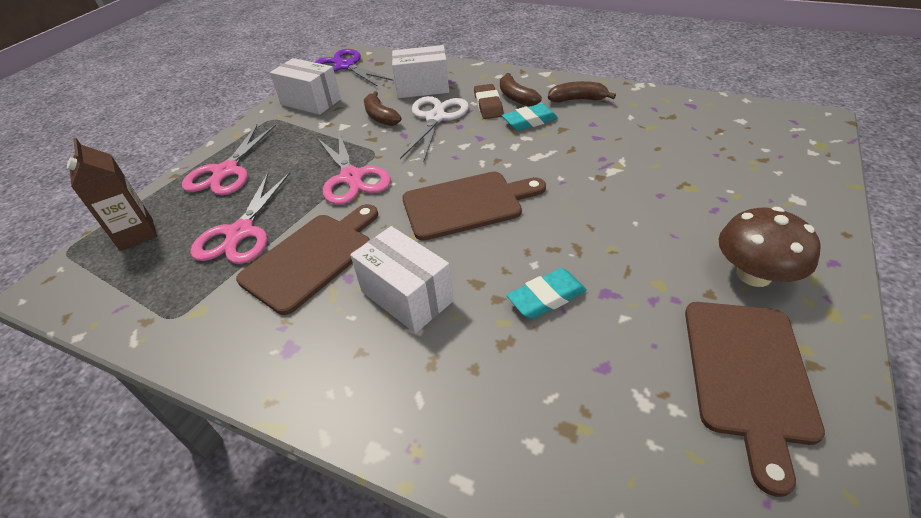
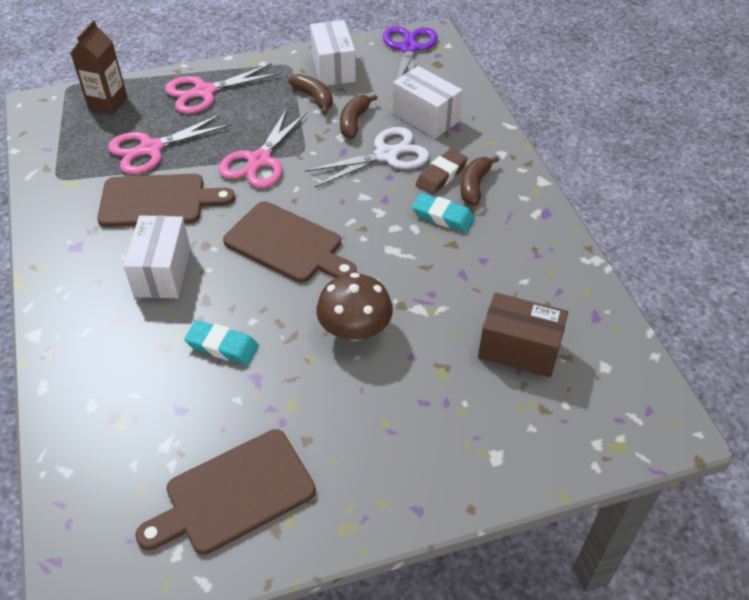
camera: 45 degrees right, 5 degrees up
(577, 99) = (516, 229): brown banana -> brown banana (314, 98)
(695, 145) = (519, 349): none -> brown box
(753, 274) = (354, 460): brown mushroom -> brown mushroom (355, 329)

